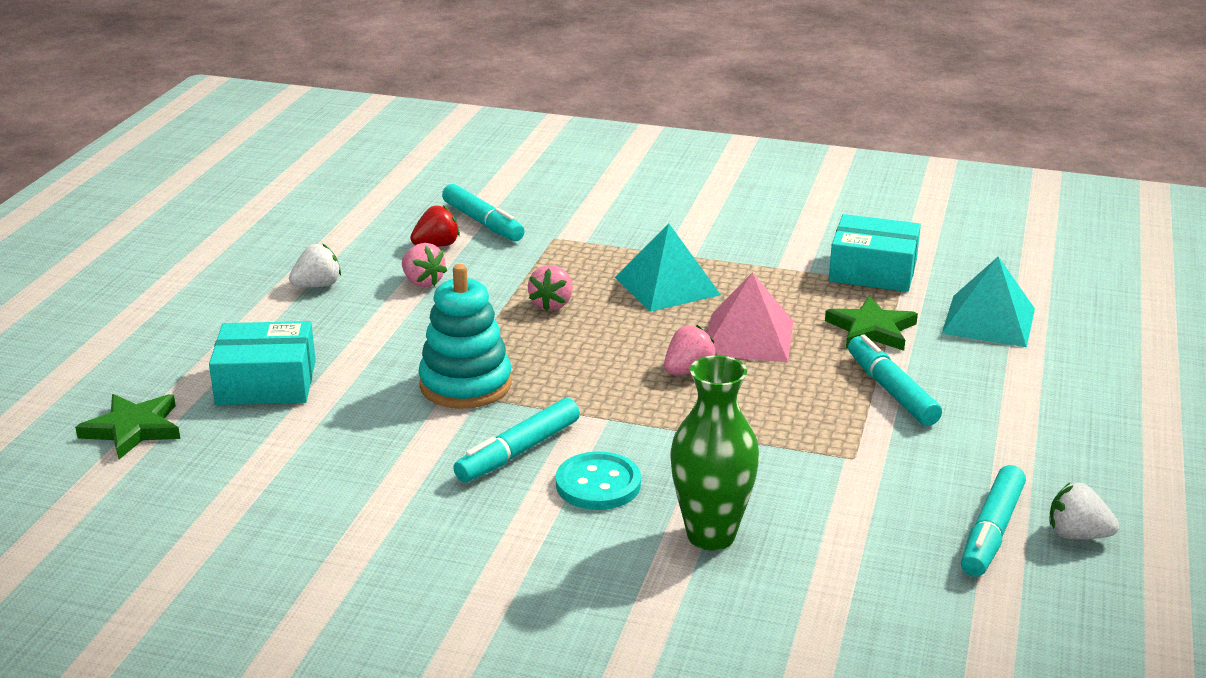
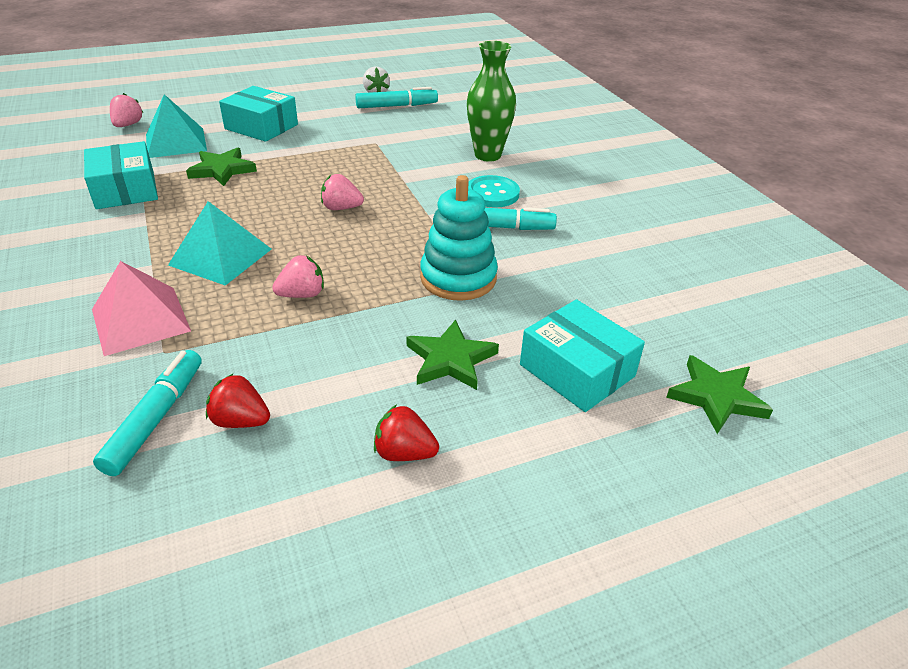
camera: 130 degrees left, 10 degrees up
(317, 285) = (404, 453): white strawberry -> red strawberry
(370, 335) = (450, 359): none -> green star
(422, 282) = (329, 384): pink strawberry -> pink strawberry (128, 125)
(748, 337) = (273, 203): pink pyramid -> pink pyramid (140, 320)
(891, 390) = (294, 149): turquoise marker -> none
(995, 388) = (261, 127): none -> turquoise box

